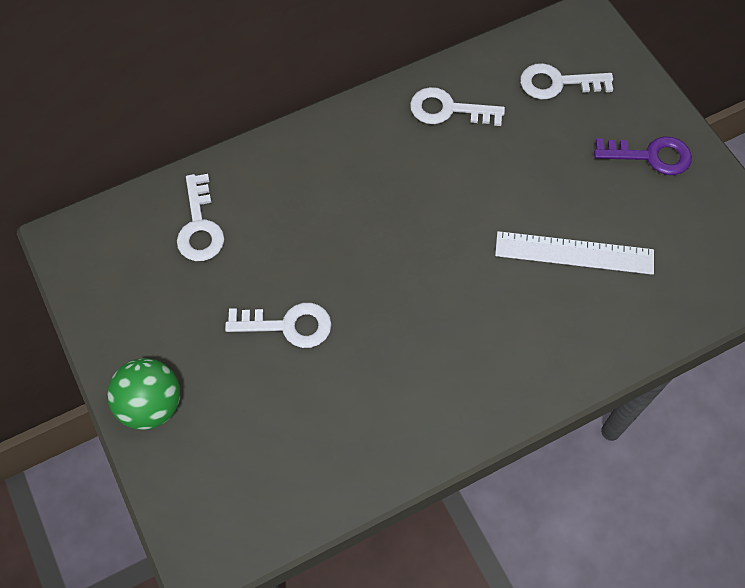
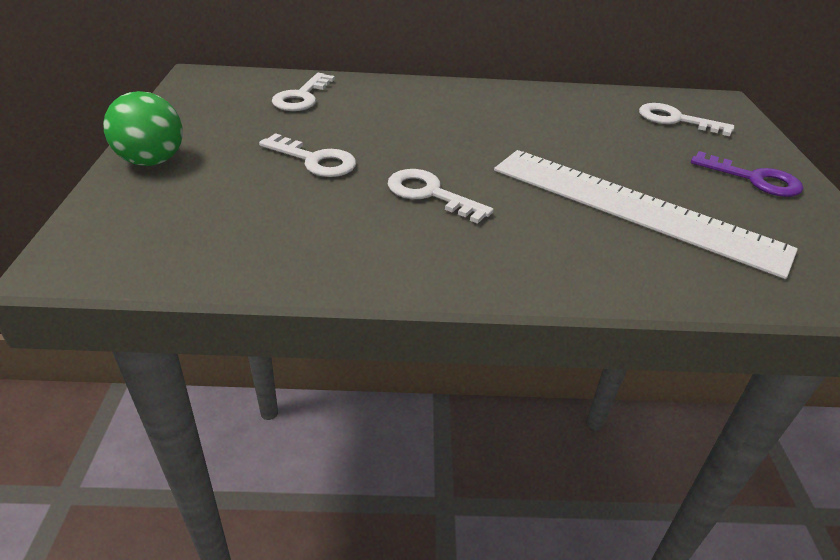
camera: 25 degrees right, 25 degrees down
(448, 110) = (562, 106): white key -> white key (430, 194)
(574, 253) = (634, 208): white ruler -> white ruler, size x1.65

